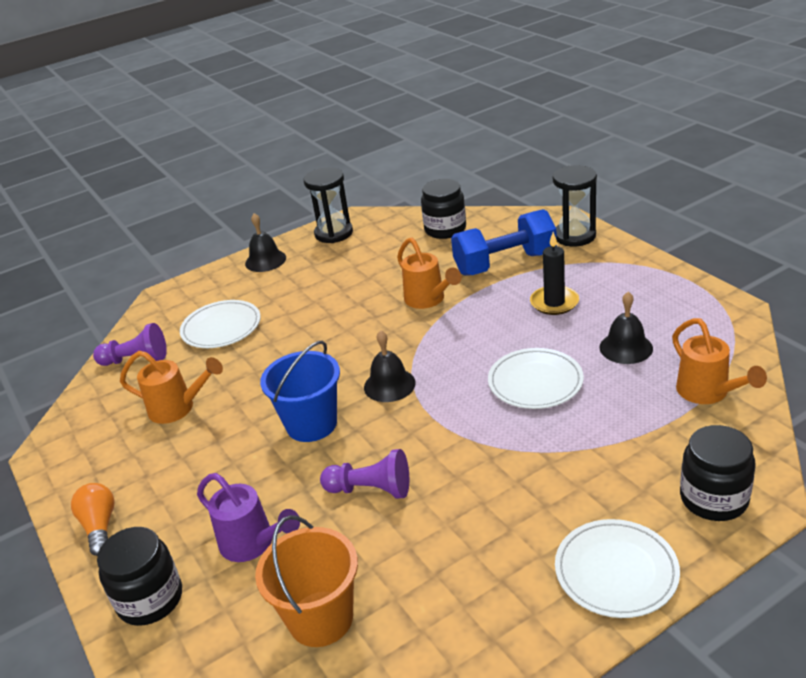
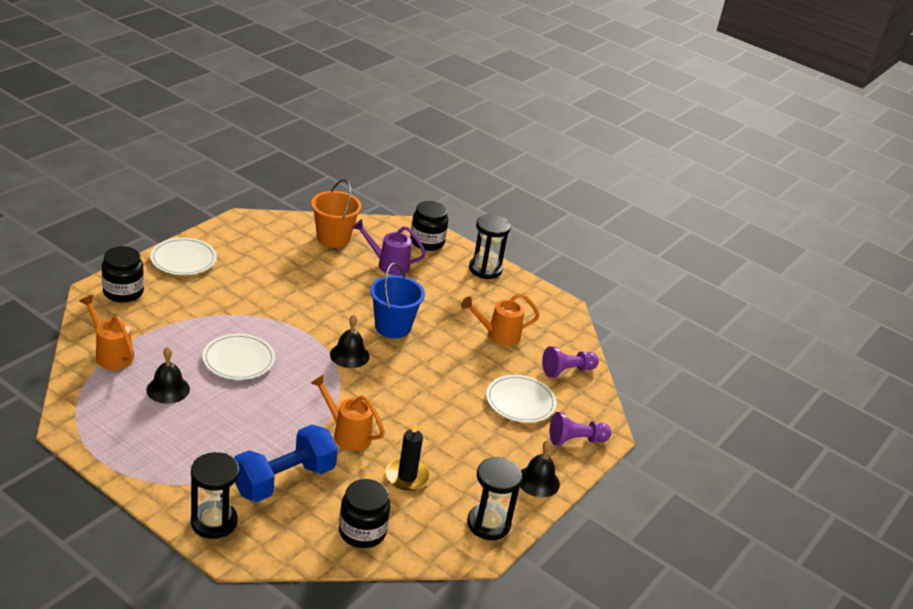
camera: 150 degrees right, 0 degrees up
(100, 526) = (485, 269): orange light bulb -> black hourglass
(371, 489) = (333, 291): purple pawn -> purple pawn (576, 440)
(554, 303) = (229, 432): black candle -> black candle (407, 476)

